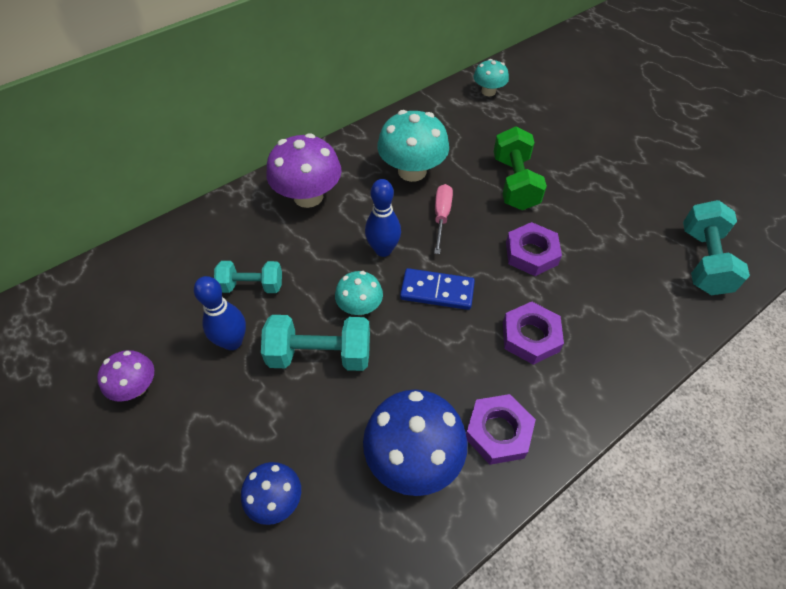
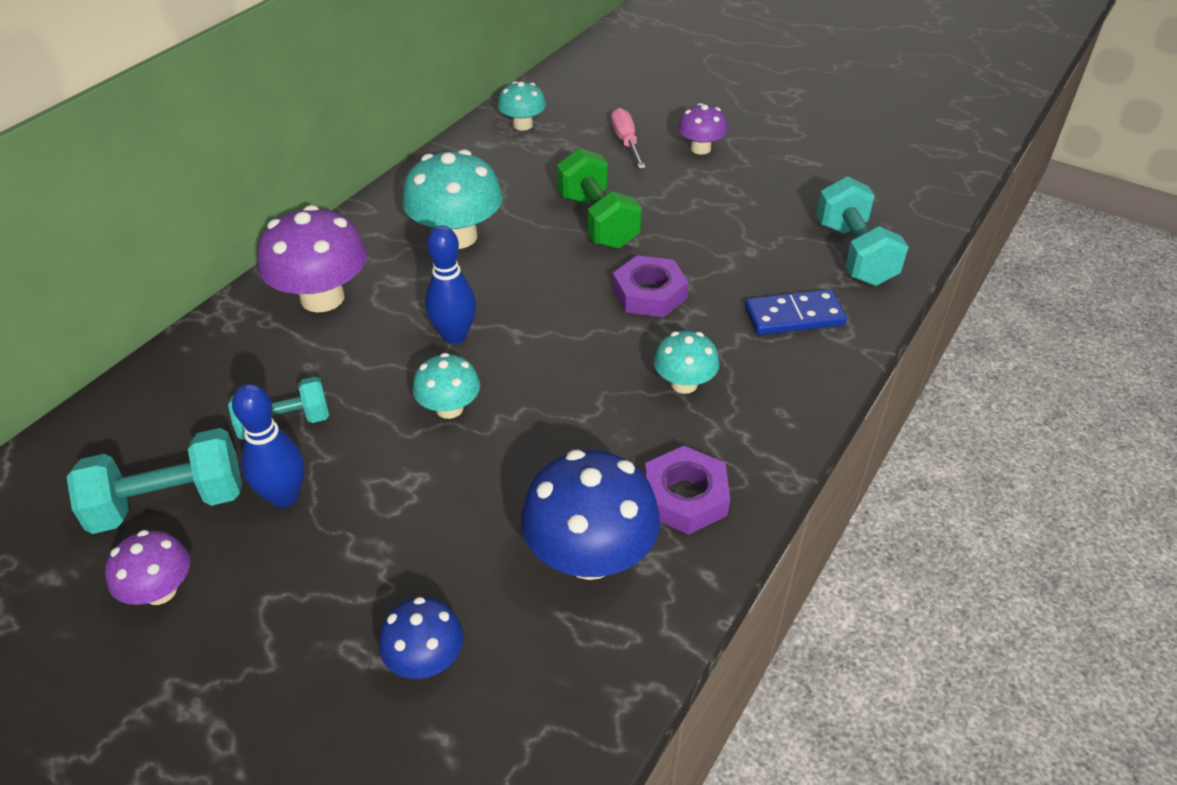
camera: 20 degrees left, 10 degrees down
(320, 355) = (417, 477): turquoise dumbbell -> turquoise dumbbell (169, 503)
(437, 291) = (546, 365): blue domino -> blue domino (794, 316)
(441, 217) = (518, 280): pink screwdriver -> pink screwdriver (626, 142)
(530, 336) = (684, 384): purple nut -> turquoise mushroom
(612, 140) = (700, 148): none -> purple mushroom

